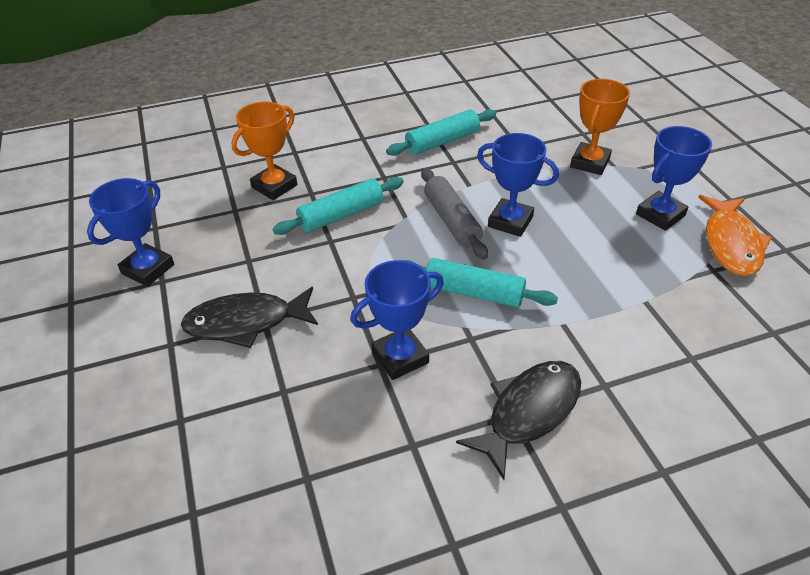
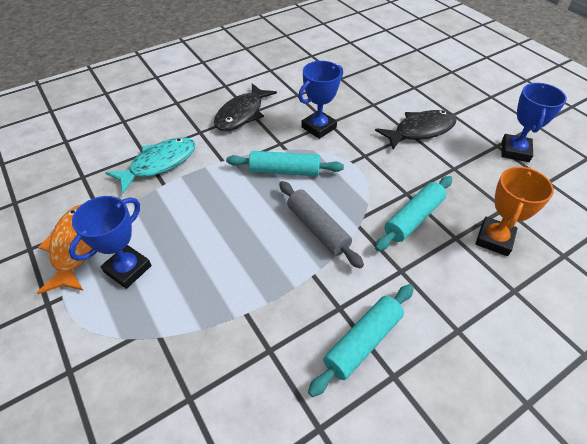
camera: 165 degrees right, 5 degrees up
(510, 222) = (267, 236): blue trophy -> none
(590, 163) = (186, 336): orange trophy -> none
(660, 334) = (159, 164): none -> turquoise fish

